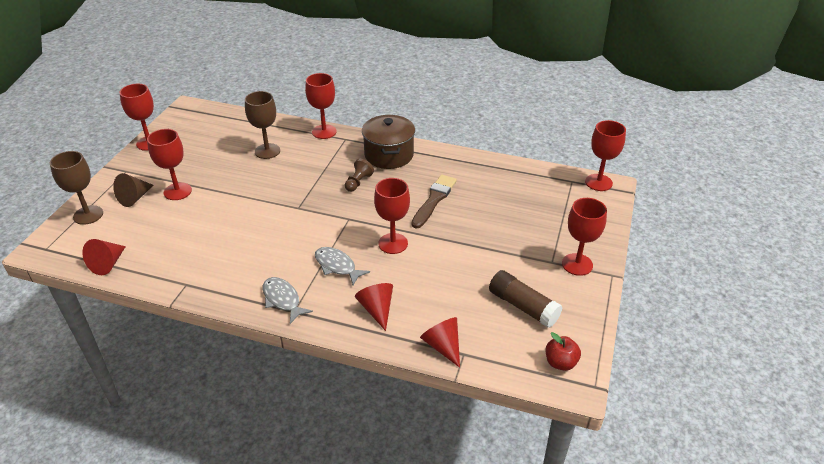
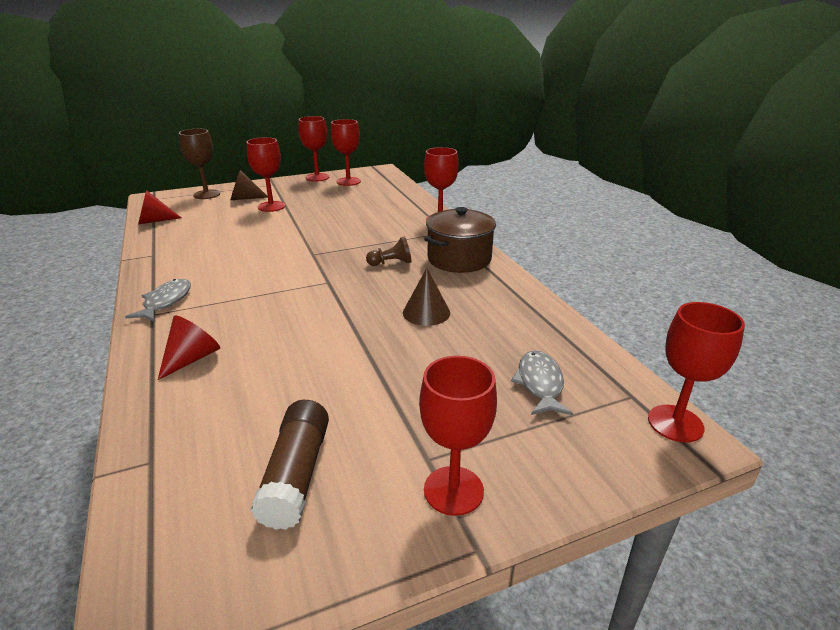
camera: 50 degrees right, 10 degrees down
(267, 151) = (373, 212): brown goblet -> none
(337, 266) = (245, 306): grey fish -> grey fish (539, 383)
(393, 243) = (317, 321): red goblet -> red goblet (348, 181)
(434, 200) = (426, 312): brown brush -> brown cone
(442, 346) = (156, 436): red cone -> none
(560, 362) = (189, 585): red apple -> none

